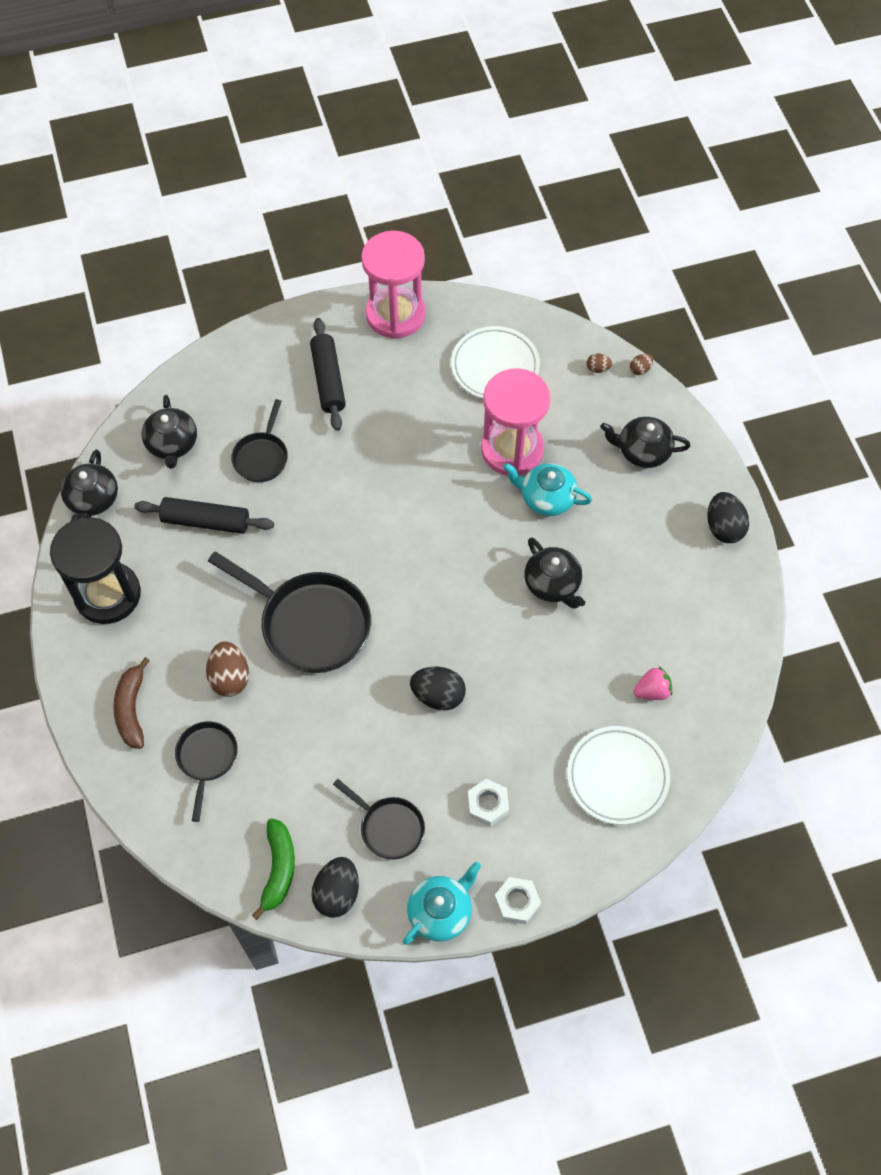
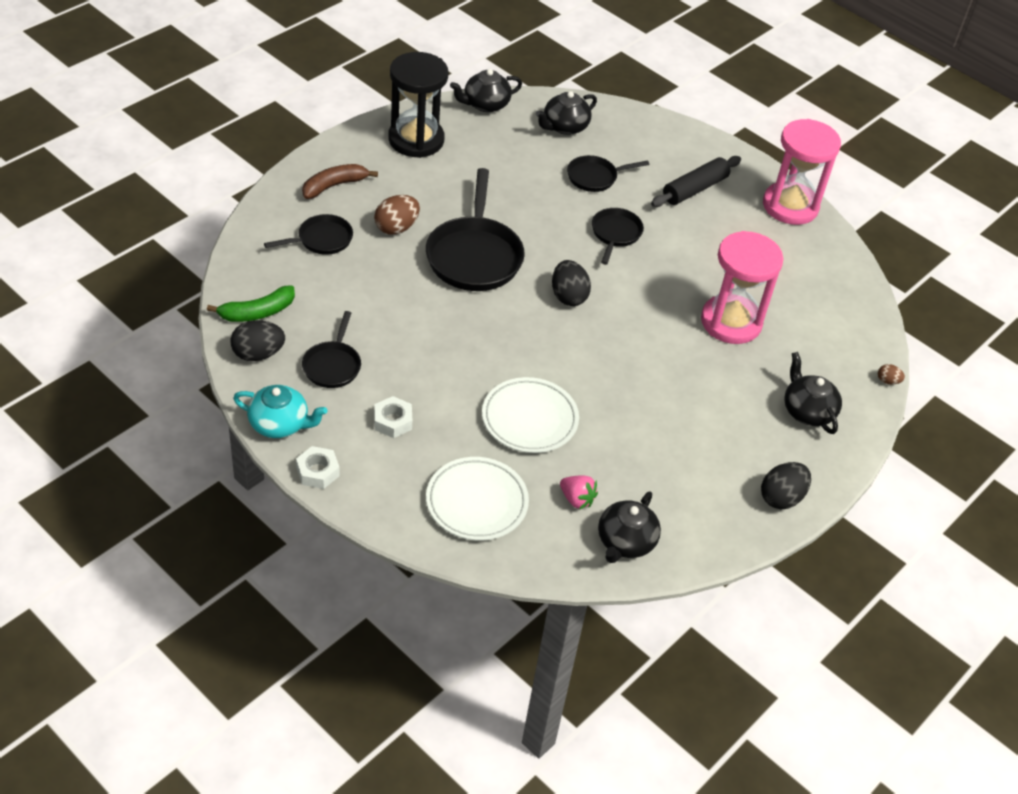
camera: 55 degrees right, 15 degrees down
(206, 521) = (515, 167): black rolling pin -> none
(350, 482) = (615, 234): none -> black pan
(438, 695) = (468, 355): black egg -> black egg (568, 296)
(495, 367) = (799, 283): white plate -> white plate (529, 419)
(546, 498) = (704, 360): turquoise teapot -> none
(553, 584) = (626, 393): black teapot -> black teapot (625, 542)
(598, 368) = (861, 351): brown egg -> none

